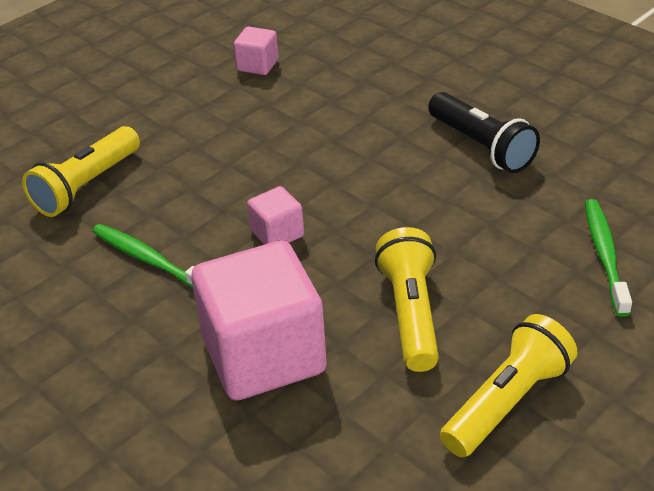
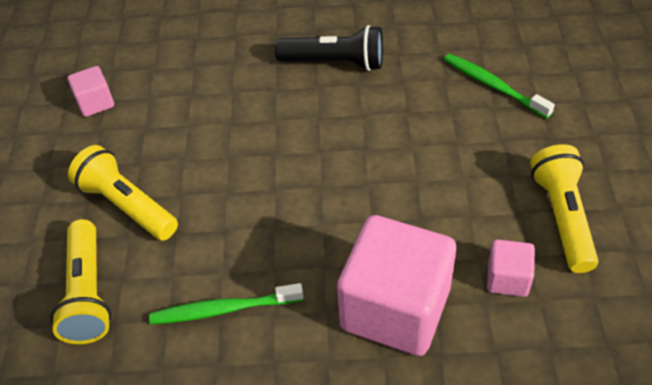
camera: 45 degrees left, 10 degrees up
(277, 234) = (287, 218): pink cube -> pink cube (507, 279)
(411, 313) = (442, 206): yellow flashlight -> yellow flashlight (127, 205)

